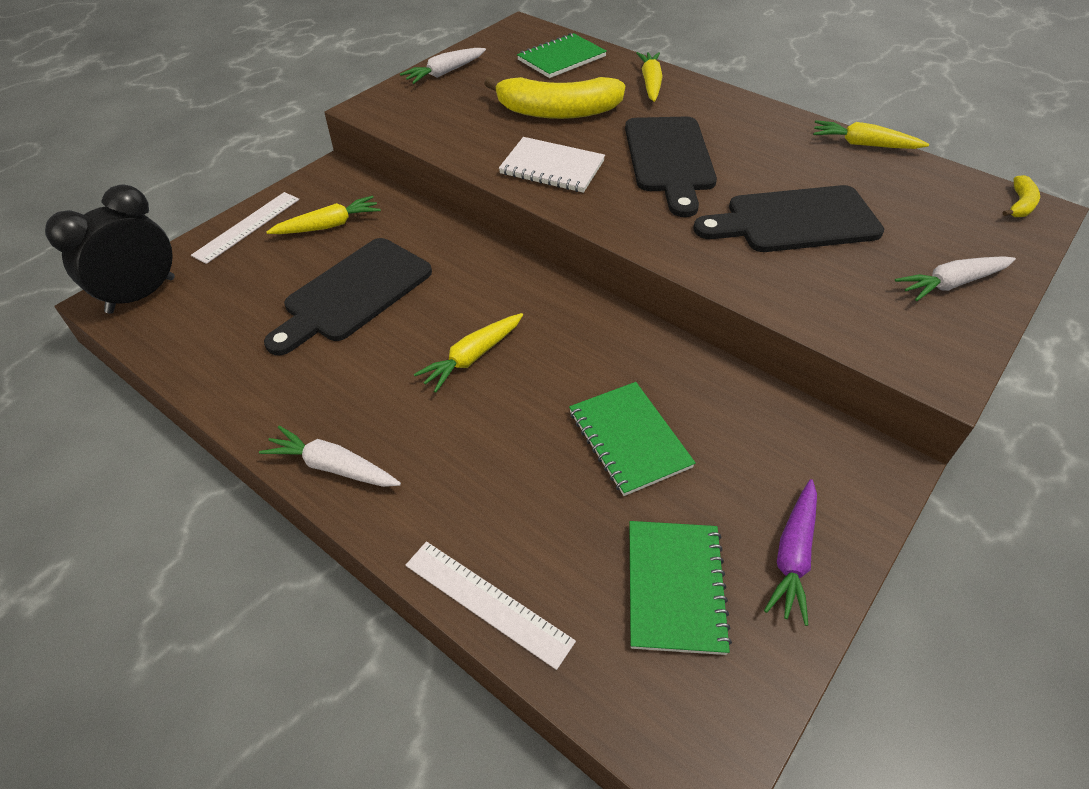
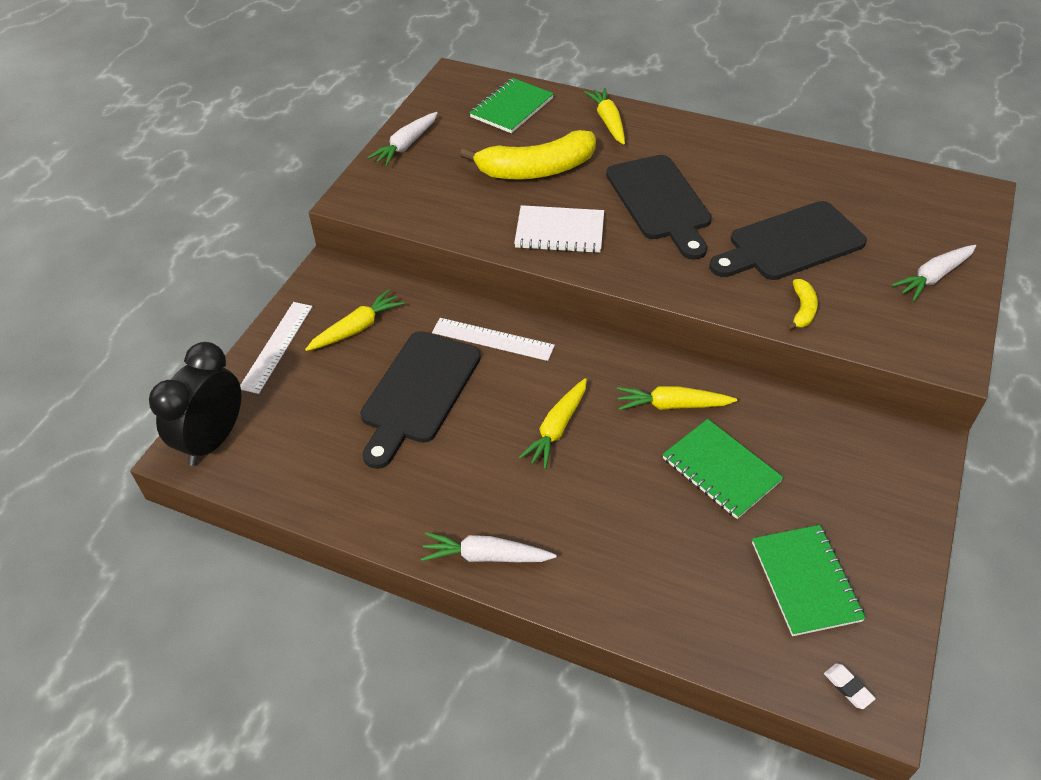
camera: 15 degrees left, 0 degrees up
(487, 602) = (668, 632): white ruler -> white ruler (492, 339)
(675, 733) = (848, 687): none -> white eraser
(793, 555) = (882, 533): purple carrot -> none
(863, 144) = (819, 154): yellow carrot -> yellow carrot (672, 405)
(1020, 205) = (963, 190): yellow banana -> yellow banana (802, 310)

